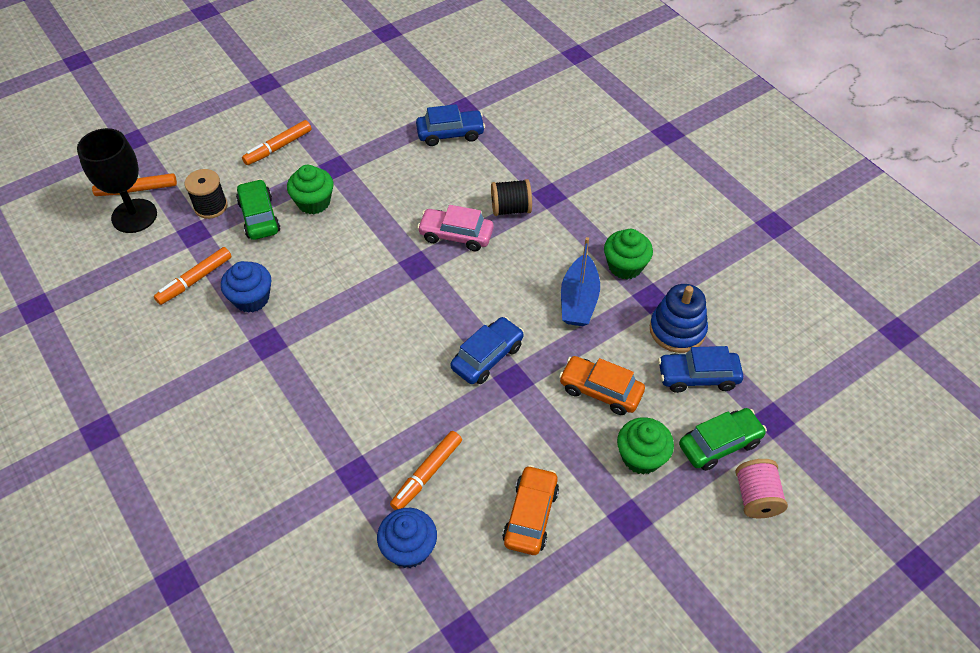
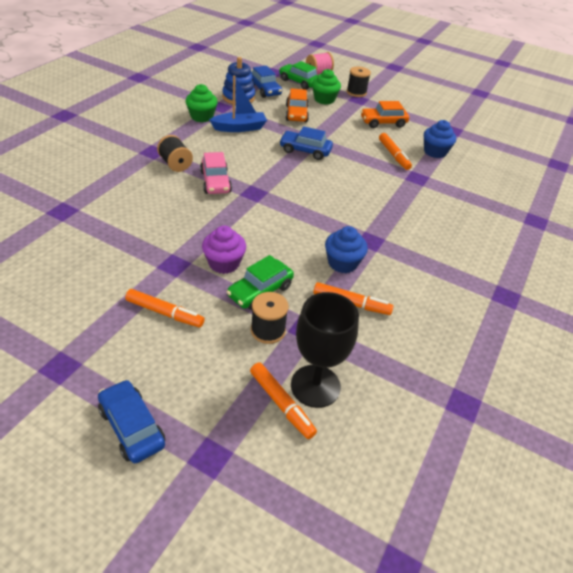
camera: 120 degrees left, 10 degrees down
(314, 202) = (224, 263): green cupcake -> purple cupcake
(427, 474) = (393, 155): orange marker -> orange marker turned 60 degrees clockwise
(450, 134) = (101, 209): blue car -> blue car (132, 427)
(658, 529) = (356, 92): none -> black spool

